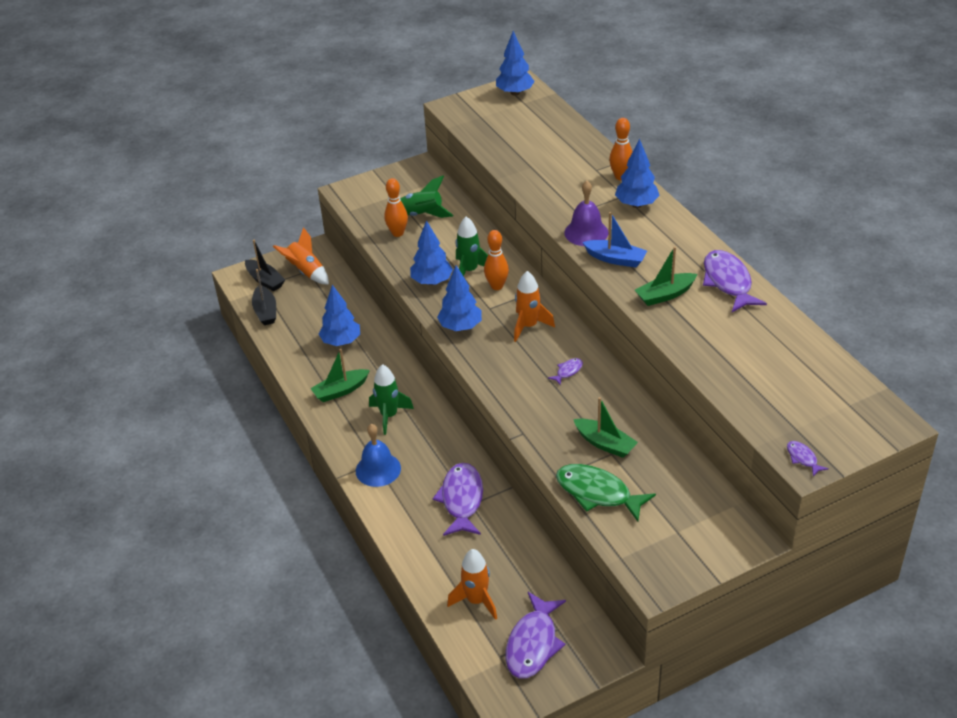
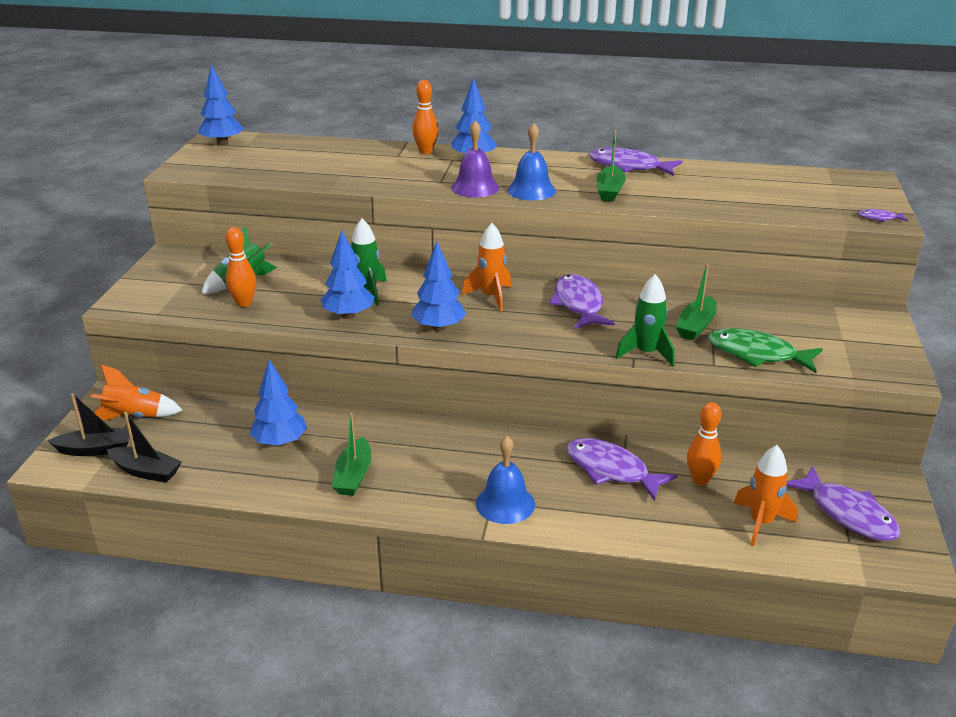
camera: 55 degrees left, 10 degrees down
(389, 416) = (436, 461): green rocket -> green rocket (646, 353)
(497, 286) = (411, 289): orange bowling pin -> orange bowling pin (700, 480)
(568, 371) = (579, 304): purple fish -> purple fish, size x2.19
(598, 493) = (757, 354): green fish -> green fish turned 45 degrees clockwise
(605, 444) = (696, 326): green boat -> green boat turned 135 degrees clockwise
(615, 259) = (531, 190): blue boat -> blue bell

